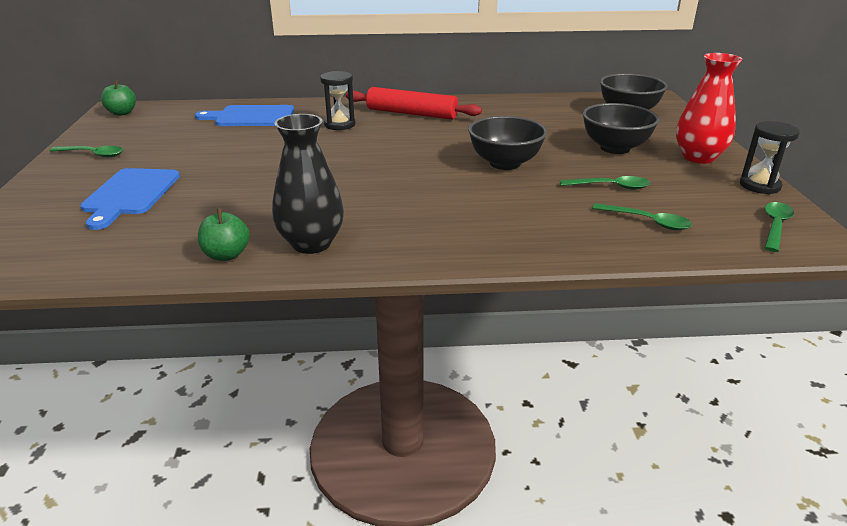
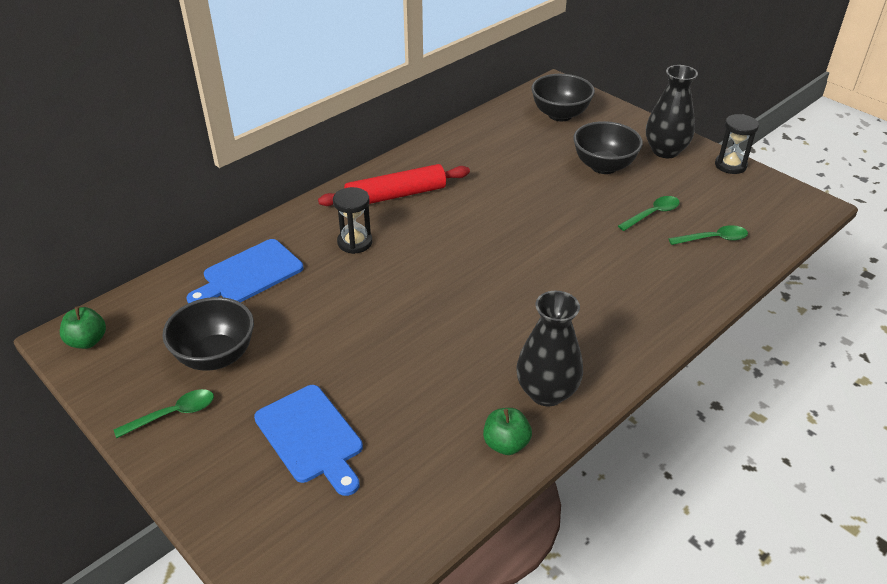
camera: 40 degrees left, 10 degrees up
(505, 163) = (554, 224): black bowl -> black bowl (216, 356)
(698, 157) = (665, 151): red vase -> black vase
(775, 226) = (779, 204): green spoon -> none

